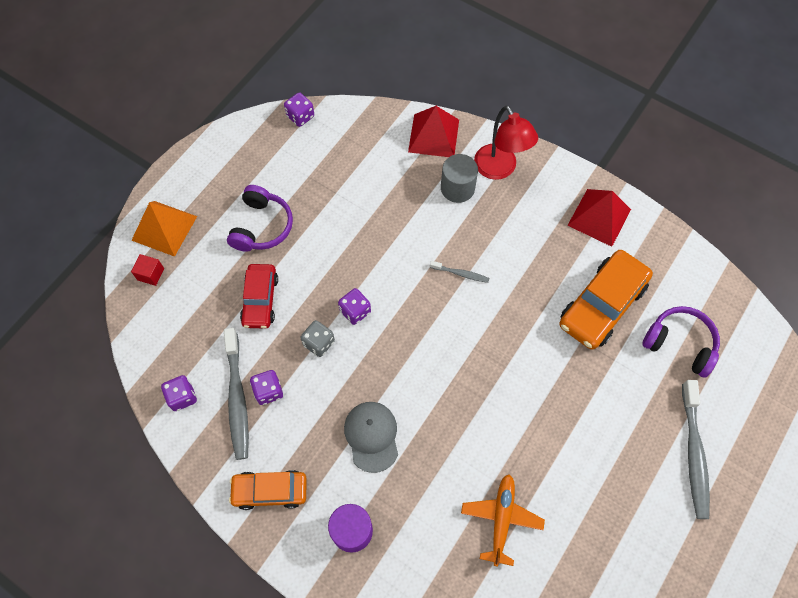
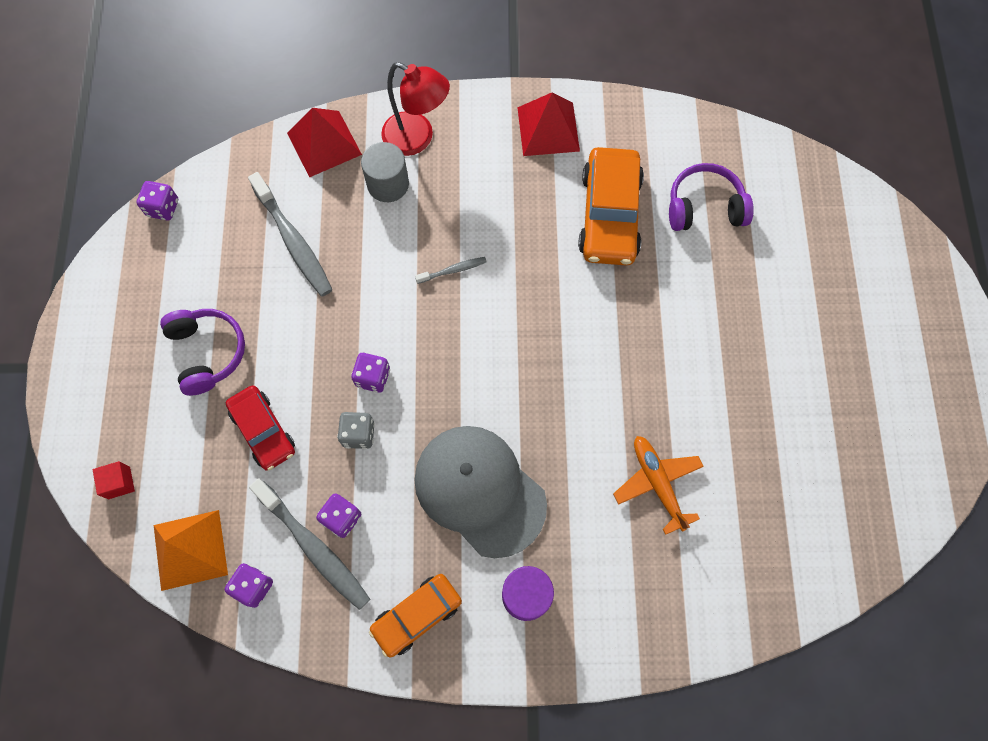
camera: 35 degrees left, 5 degrees up
(164, 228) = (97, 423): orange pyramid -> orange pyramid (190, 550)
(372, 436) = (479, 490): grey cap -> grey cap, size x1.67
(693, 453) = (784, 303): grey toothbrush -> grey toothbrush (293, 241)

